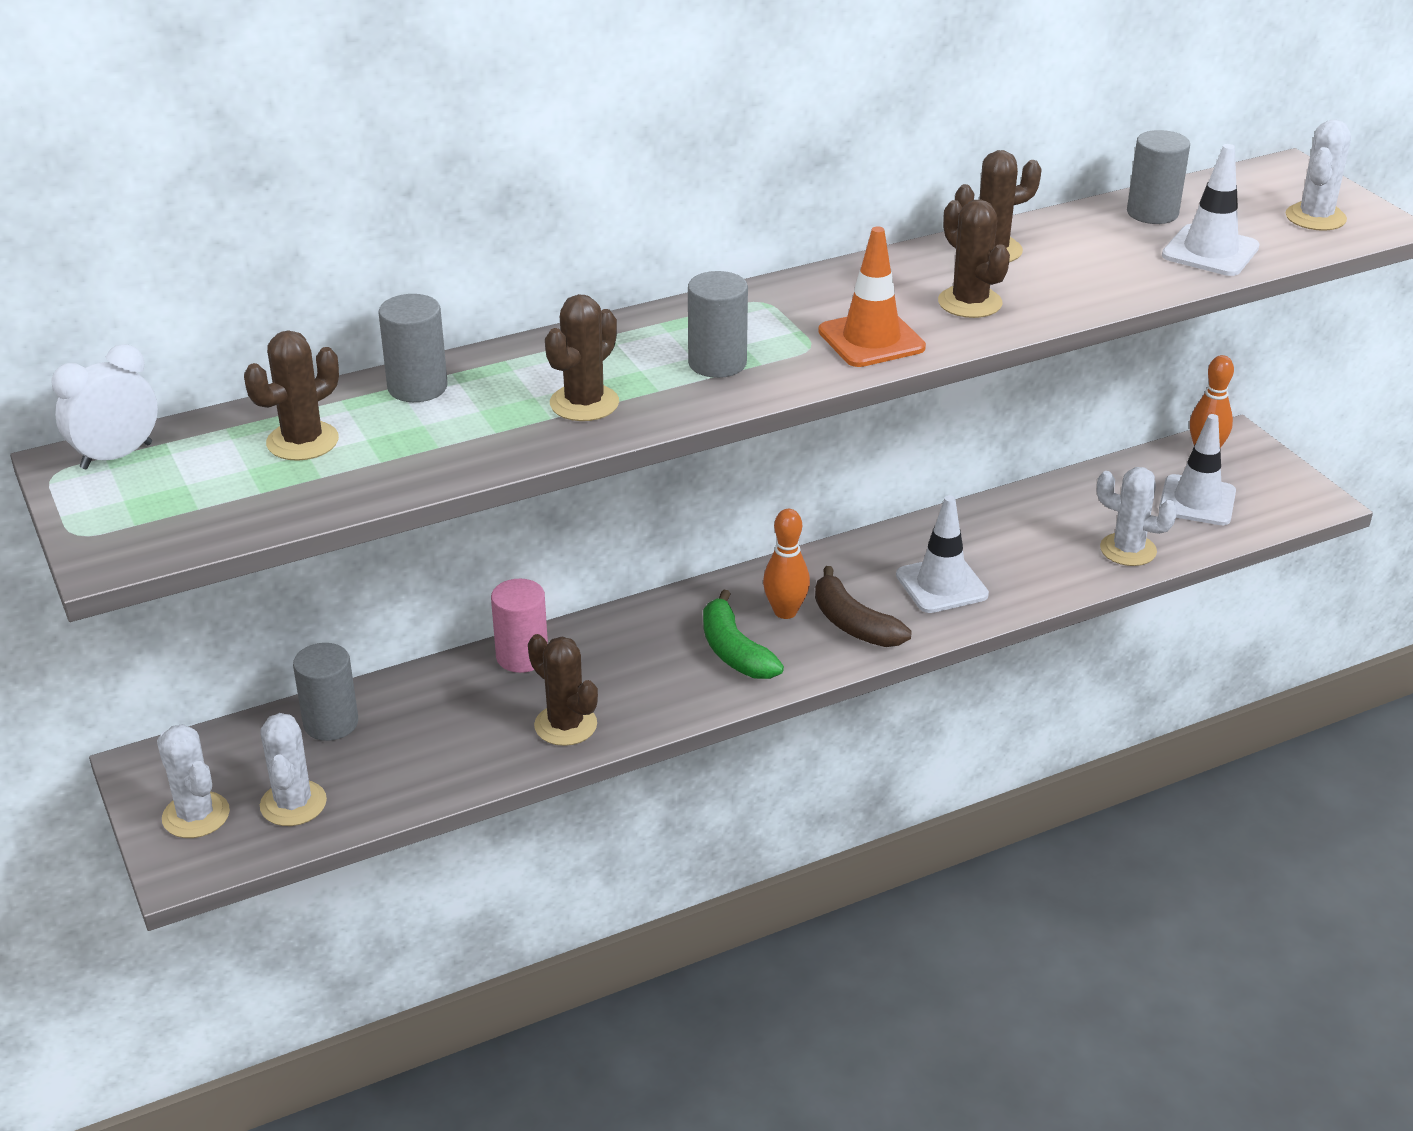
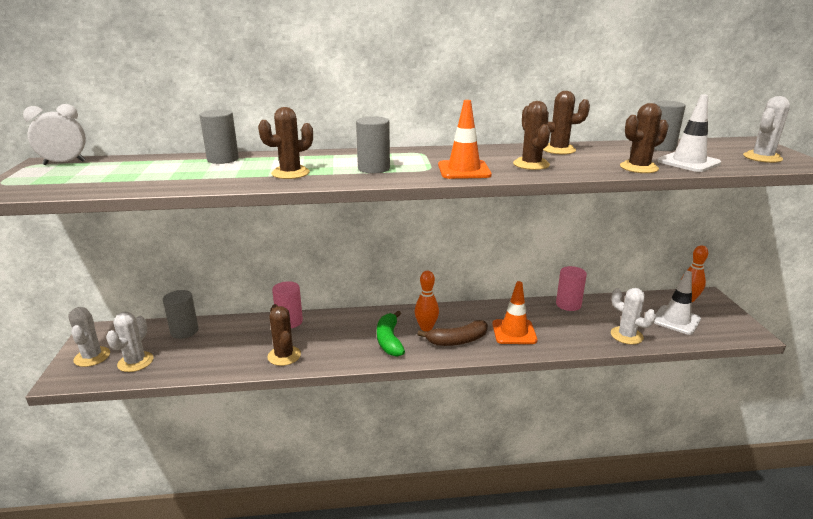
camera: 20 degrees right, 10 degrees down
(302, 441) = (146, 168): brown cactus -> brown cactus (639, 168)
(854, 624) = (457, 340): brown banana -> brown banana turned 90 degrees counterclockwise
(941, 585) = (514, 332): white traffic cone -> orange traffic cone
(1009, 507) = (568, 304): none -> pink cylinder

